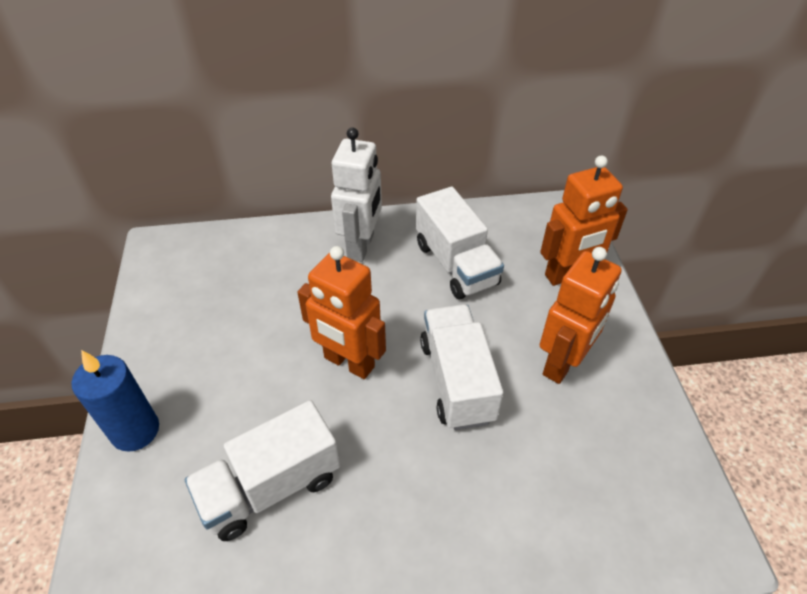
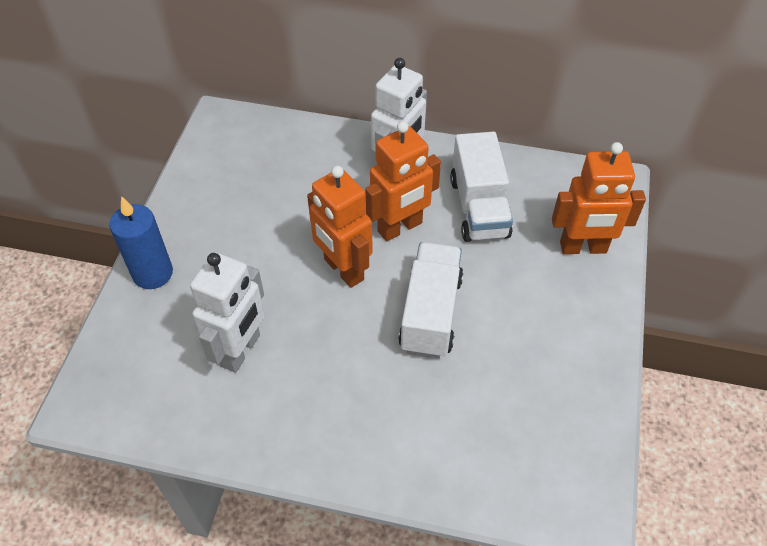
camera: 20 degrees right, 5 degrees up
(270, 487) = (241, 350): white truck -> white robot
(563, 363) = (535, 327): orange robot -> orange robot (400, 227)

